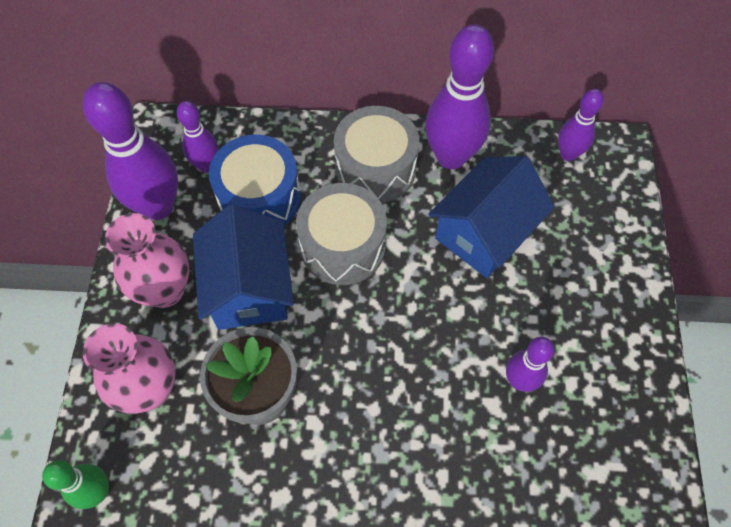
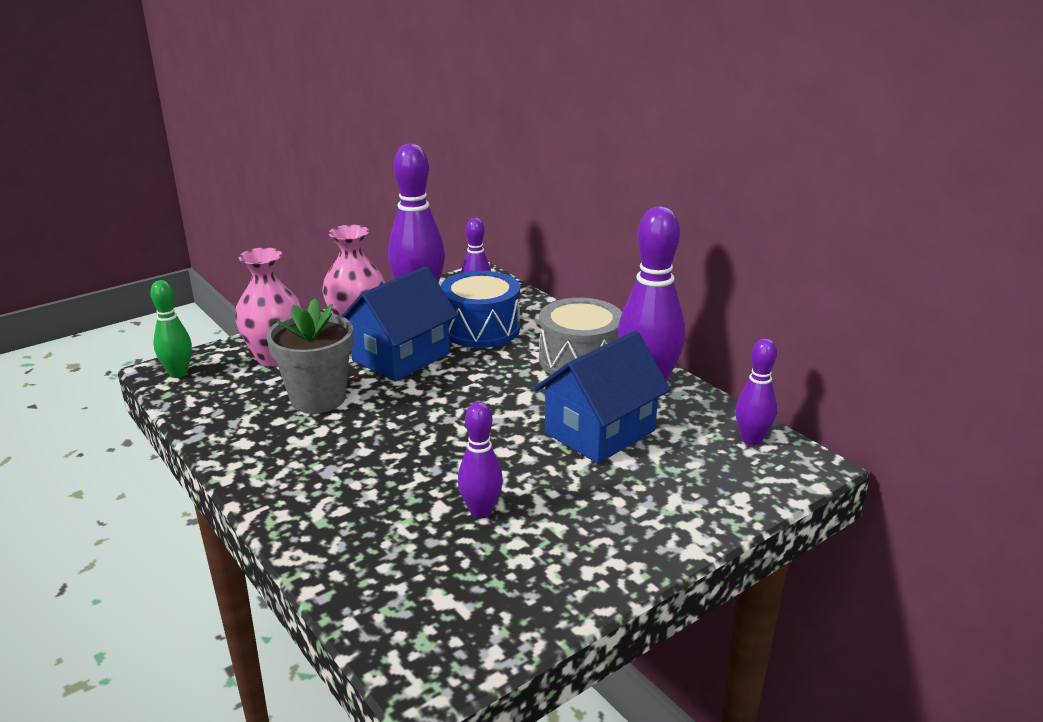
camera: 50 degrees right, 35 degrees down
(343, 246) = (489, 376): grey drum -> none
(484, 233) = (600, 432): blue house -> blue house turned 45 degrees counterclockwise

